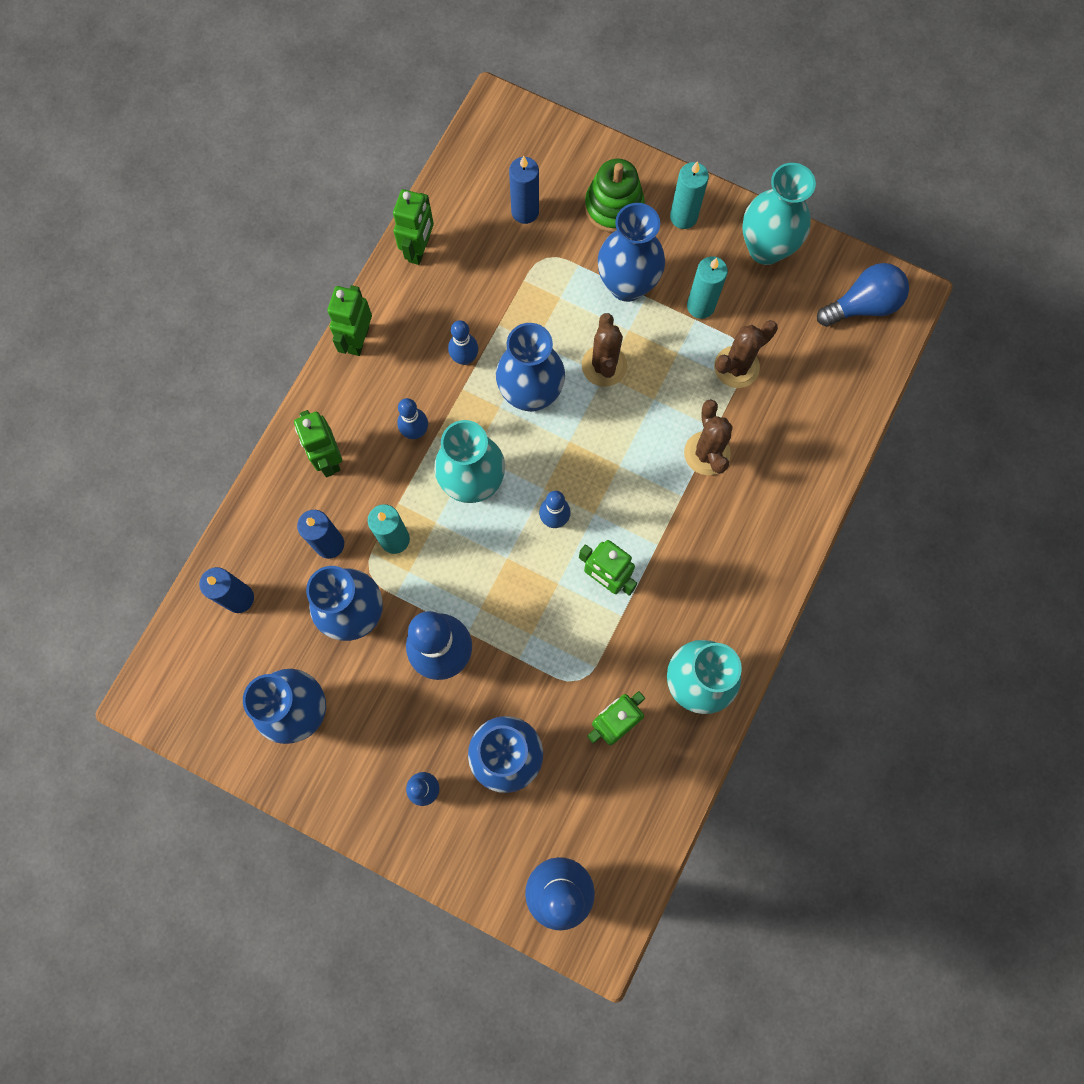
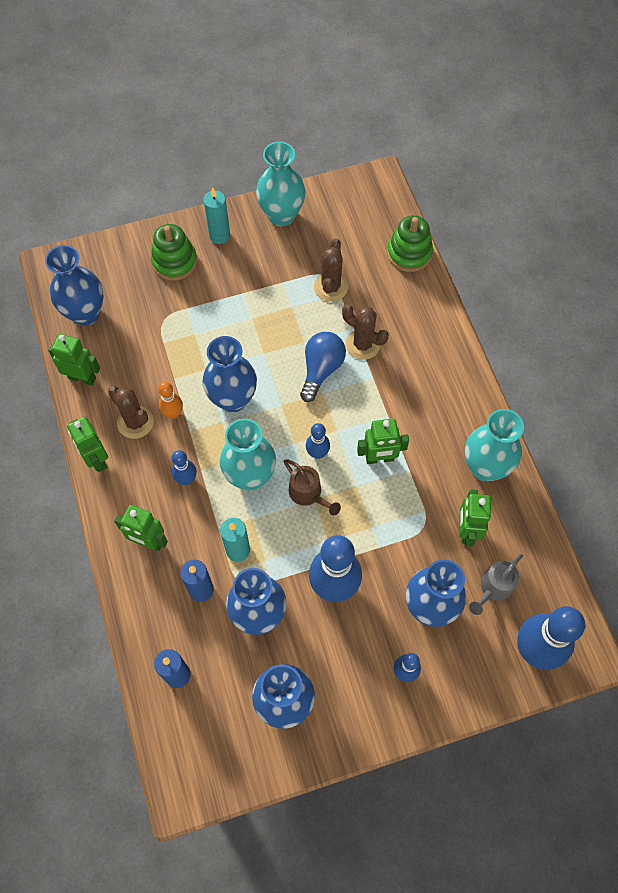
camera: 45 degrees left, 10 degrees down
(419, 249) = (82, 378): green robot -> green robot turned 45 degrees counterclockwise
(465, 358) = (173, 413): blue bowling pin -> orange bowling pin
(507, 549) = (308, 494): none -> brown watering can
(525, 212) = (125, 306): blue candle -> none
(581, 798) = (493, 588): none -> grey watering can
(604, 365) = (258, 348): brown cactus -> brown cactus (135, 422)
(627, 285) = (226, 296): blue vase -> blue vase (85, 313)
(700, 306) = (278, 273): turquoise candle -> none
(853, 402) = (409, 253): none -> green stacking toy
(862, 305) = (362, 202): blue light bulb -> blue light bulb (321, 369)

